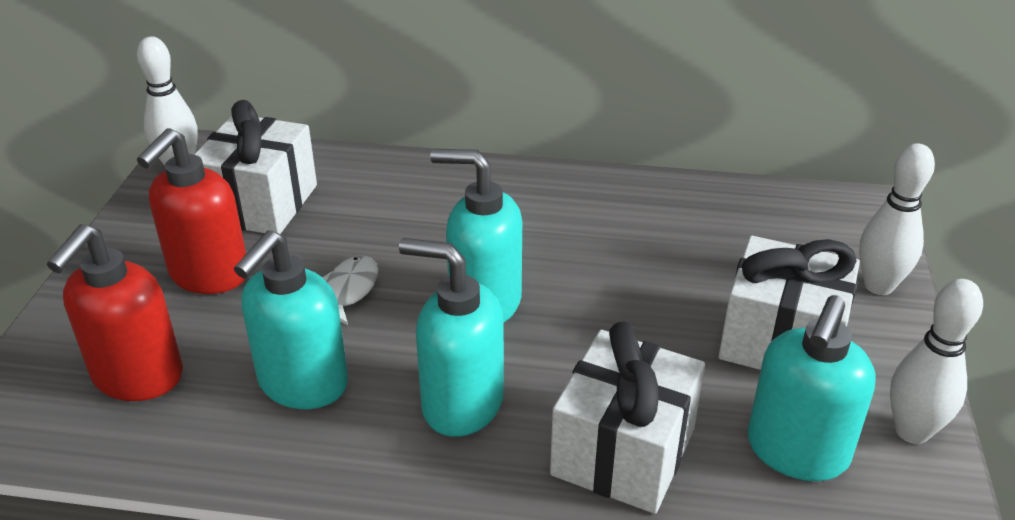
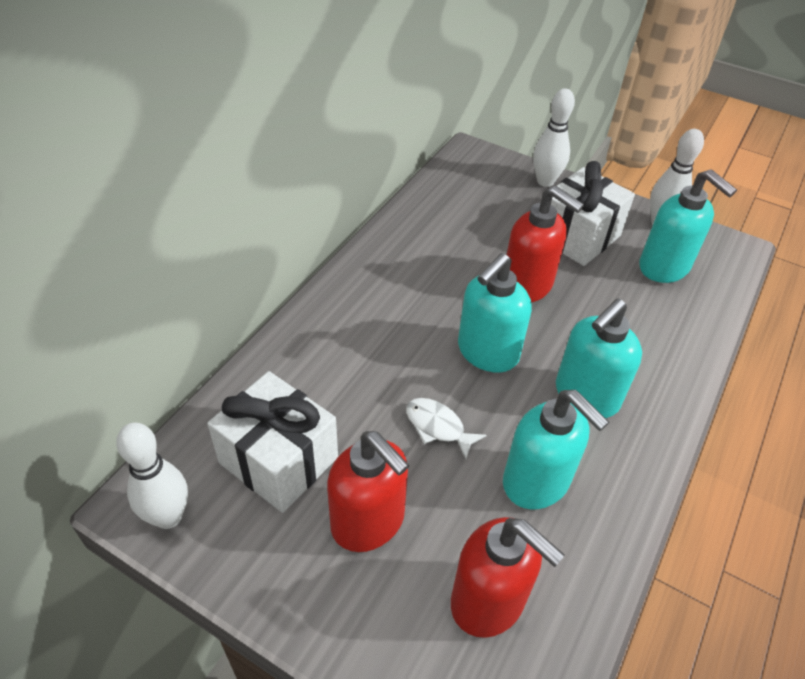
camera: 70 degrees left, 10 degrees up
(623, 451) = (648, 334): white gift -> none
(631, 312) = (527, 286): none -> red soap dispenser

